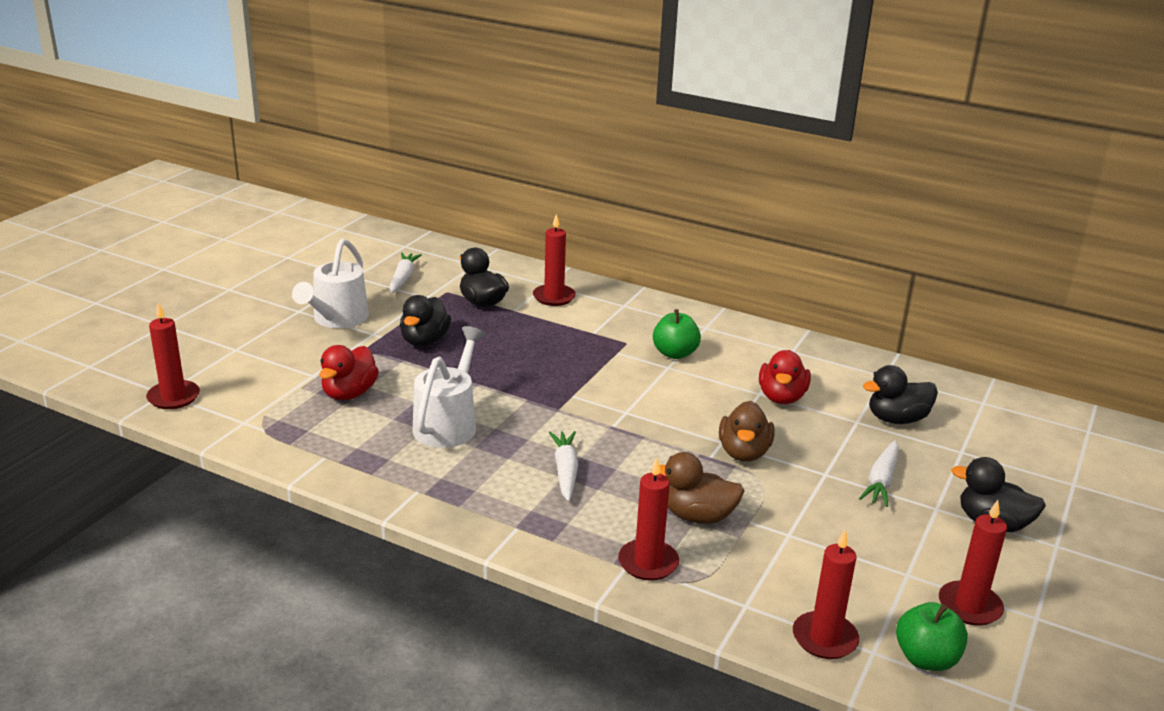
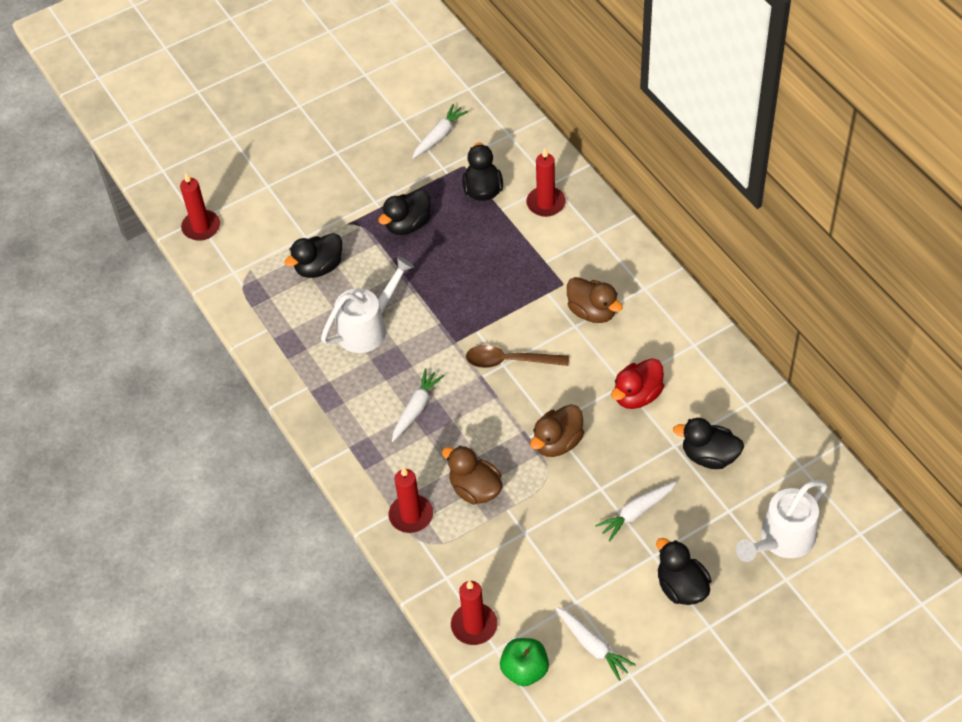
camera: 35 degrees right, 25 degrees up
(336, 320) = (358, 174): white watering can -> white watering can (781, 540)
(349, 393) = (319, 267): red duck -> black duck
(629, 407) = (509, 361): none -> brown spoon
(675, 353) = (592, 312): green apple -> brown duck
(969, 606) = (593, 646): red candle -> white carrot

